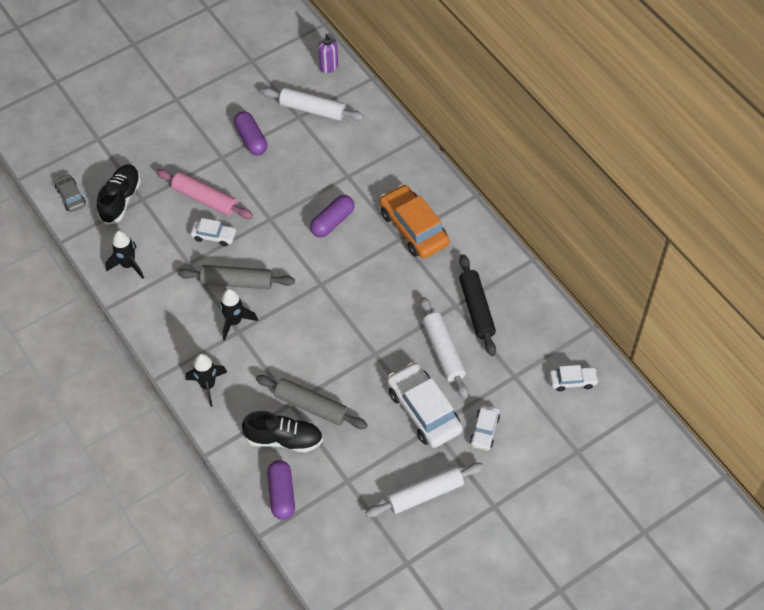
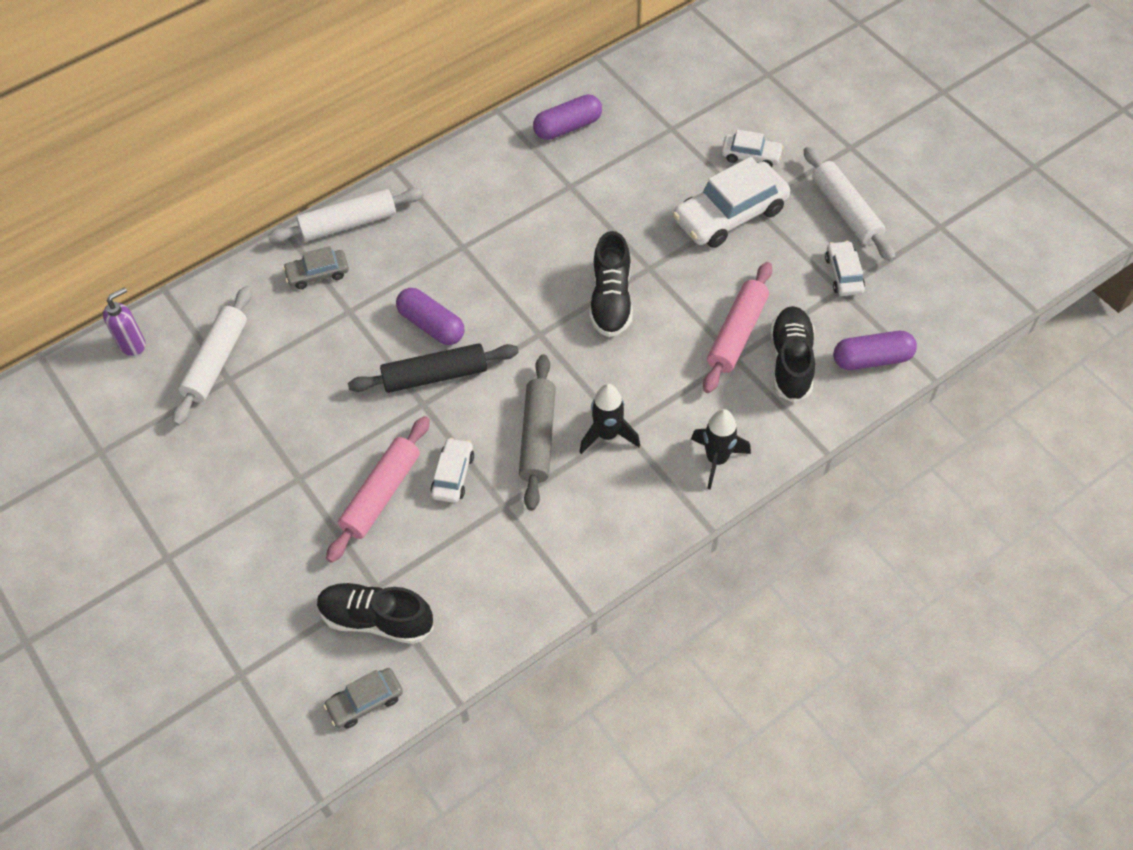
camera: 90 degrees left, 0 degrees up
(128, 265) = (507, 592): black rocket -> none
(251, 139) = (267, 439): purple capsule -> purple capsule (568, 127)
(311, 406) = (737, 333): grey rolling pin -> pink rolling pin
(347, 328) = (611, 300): none -> black shoe
(380, 157) = (317, 274): none -> grey car
(413, 228) = (445, 232): orange car -> none
(443, 351) = (641, 197): white rolling pin -> white rolling pin (348, 223)
(476, 309) = (575, 164): black rolling pin -> black rolling pin (435, 375)
(572, 381) = (673, 76): white car -> white car (843, 274)

